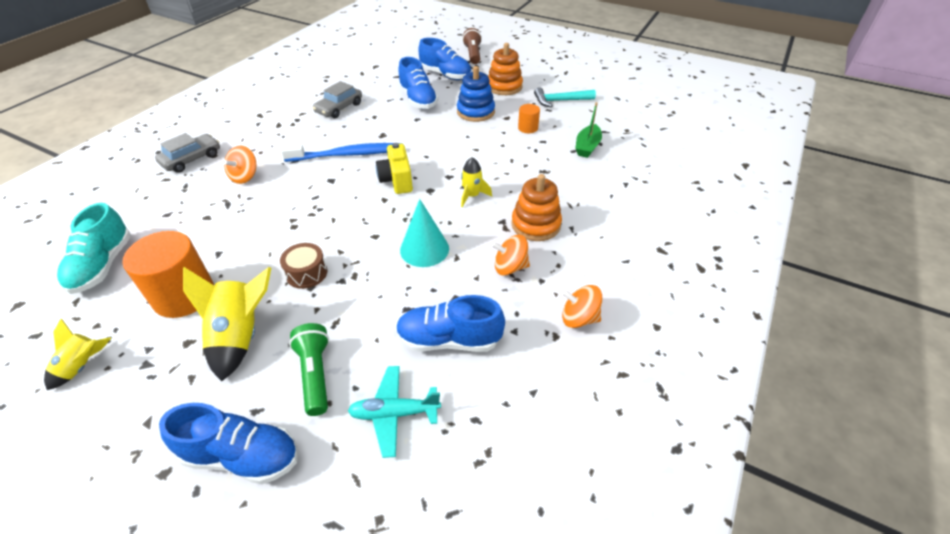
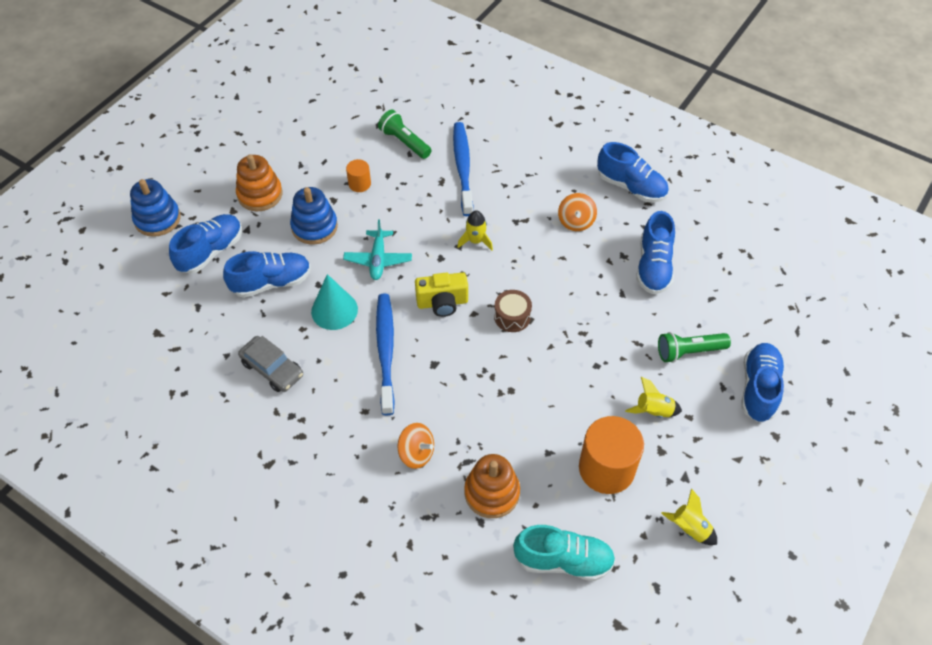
camera: 85 degrees left, 10 degrees up
(192, 159) = (369, 524): grey car -> none
(240, 336) = (653, 411): yellow rocket -> yellow rocket, size x0.58
(306, 273) = (579, 370): brown drum -> brown drum (512, 317)
(394, 413) = (719, 300): turquoise plane -> turquoise plane (378, 259)
(424, 249) = (551, 280): turquoise cone -> turquoise cone (334, 310)
(473, 54) = (157, 219): brown flashlight -> blue stacking toy
(536, 225) = (522, 198): orange stacking toy -> orange stacking toy (492, 493)
(560, 101) = (307, 148): turquoise hammer -> none
(566, 183) = (463, 167): none -> blue toothbrush
(579, 318) = (631, 187): orange spinning top -> blue shoe
(587, 147) = (404, 142): green boat -> green flashlight

